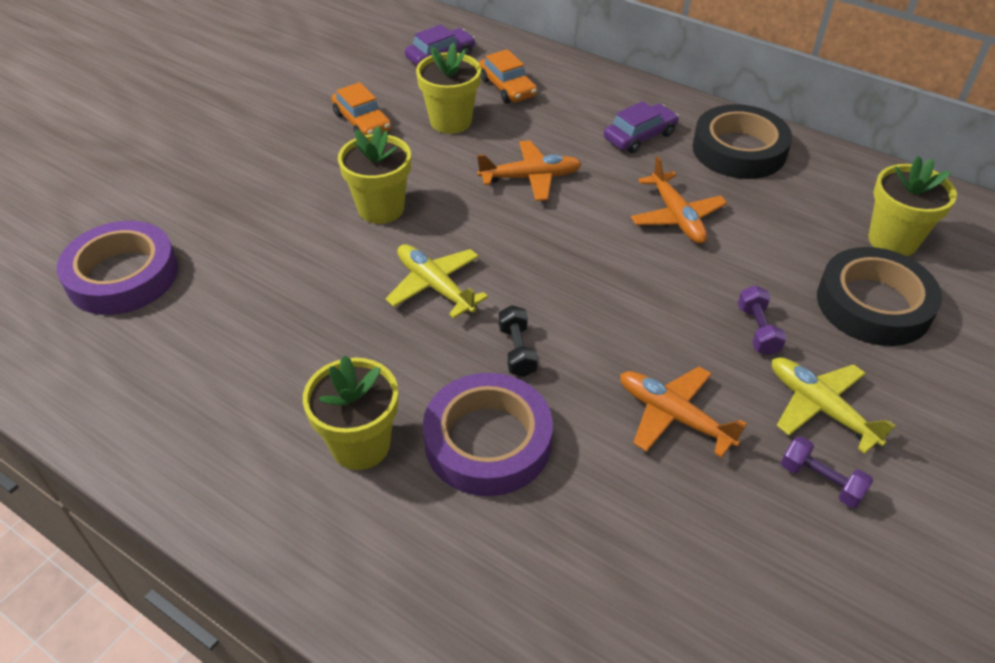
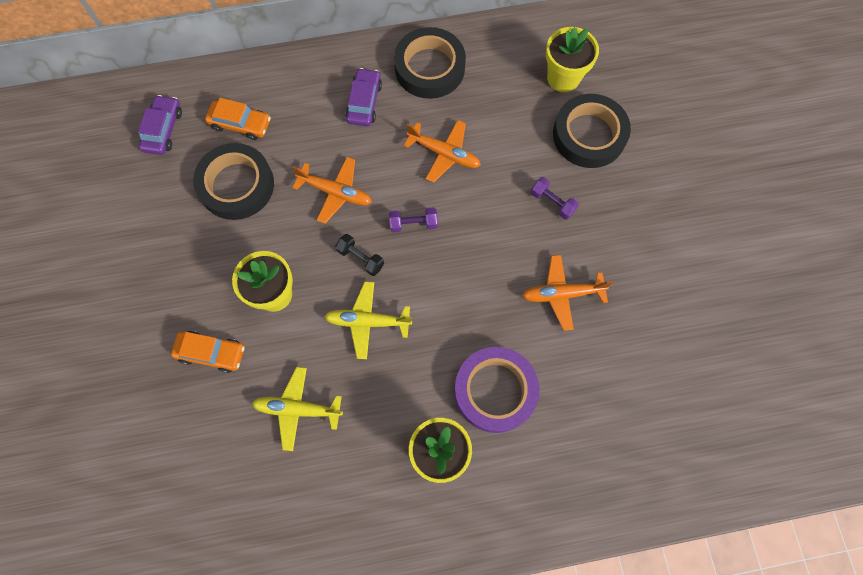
camera: 45 degrees left, 25 degrees up
(122, 275) = (178, 484): purple tape -> none
(362, 122) = (179, 234): orange car -> orange car (211, 353)
(451, 121) = (236, 185): yellow flower pot -> black tape
(517, 351) = (454, 324): black dumbbell -> black dumbbell (360, 258)
(530, 178) = (335, 192): orange plane -> orange plane turned 75 degrees clockwise
(820, 408) = (618, 228): yellow plane -> yellow plane (298, 409)
(821, 481) = (651, 272): purple dumbbell -> purple dumbbell (413, 224)

